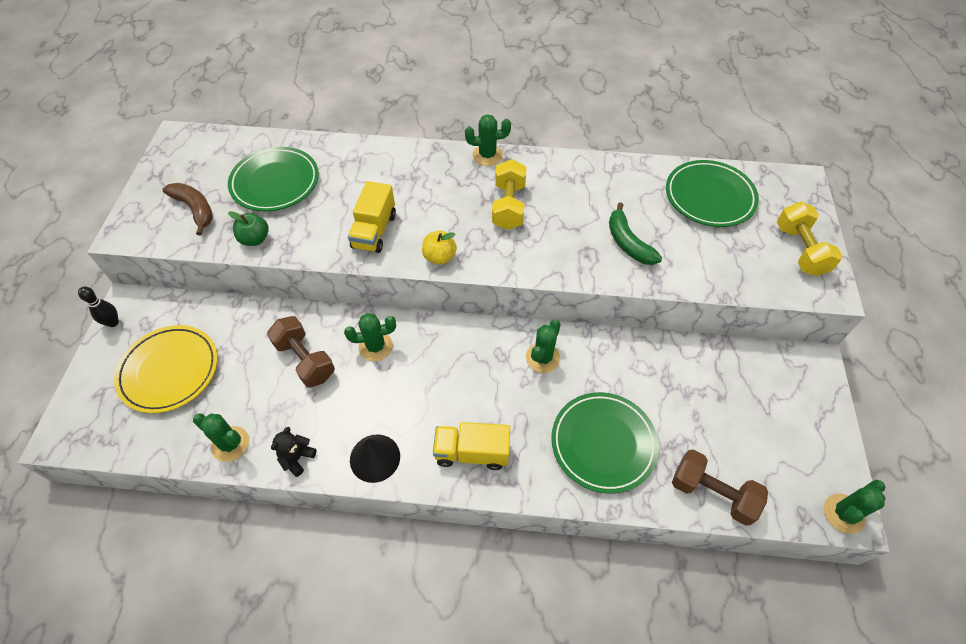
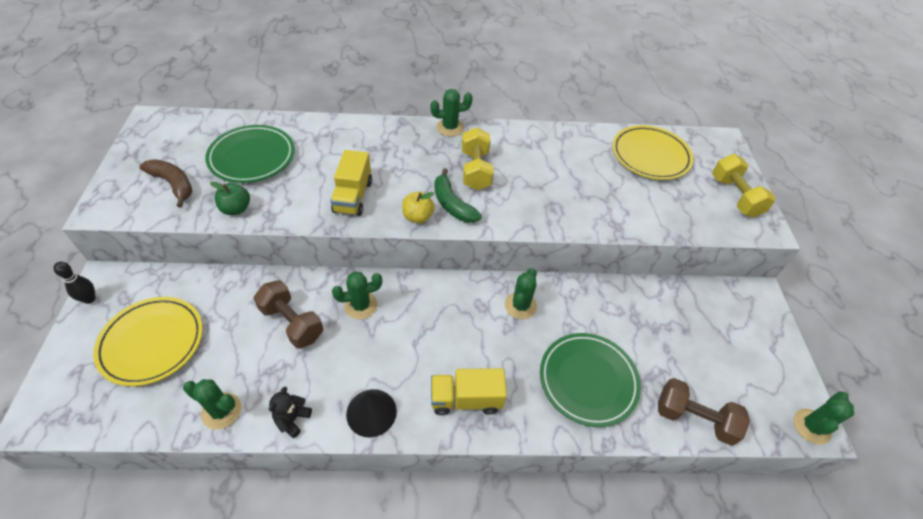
camera: 10 degrees left, 5 degrees down
(628, 243) = (587, 197): green banana -> green banana (452, 204)
(709, 197) = (650, 156): green plate -> yellow plate

